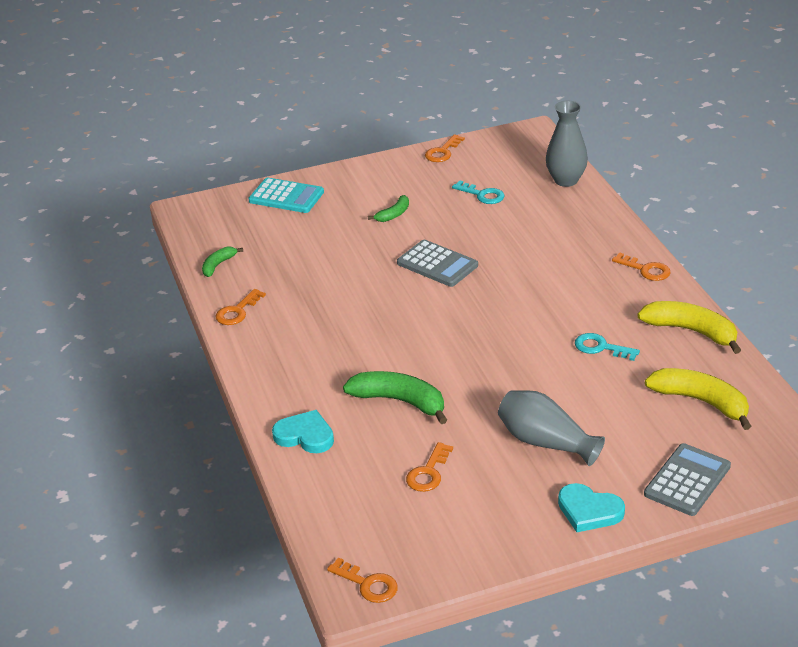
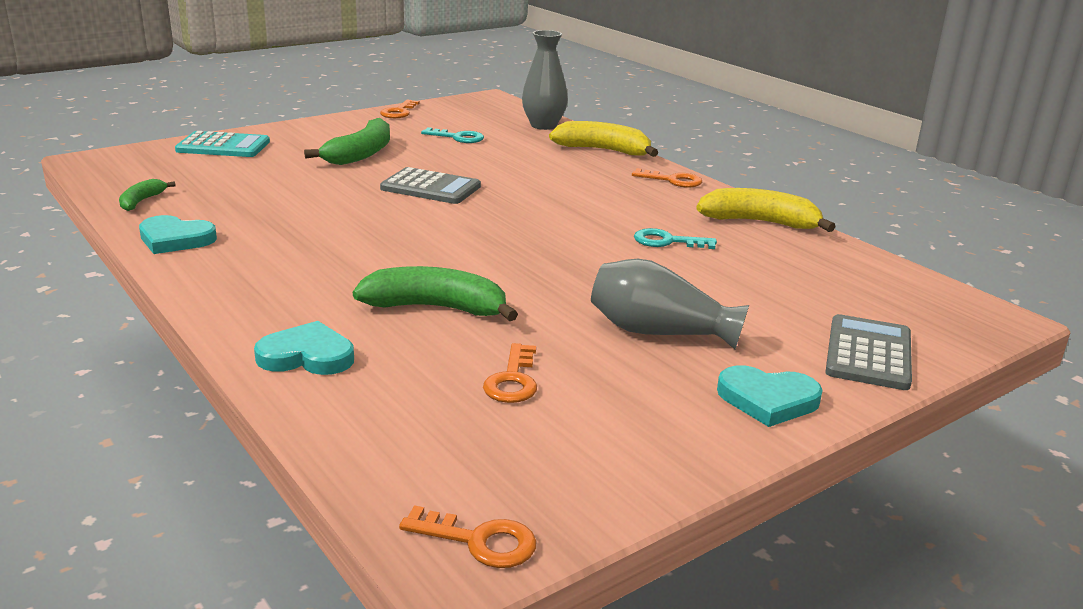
camera: 20 degrees left, 10 degrees down
(237, 311) = (175, 239): orange key -> turquoise heart
(394, 214) = (361, 154): green banana -> green banana, size x1.87
(701, 402) = (821, 278): yellow banana -> yellow banana (603, 150)

